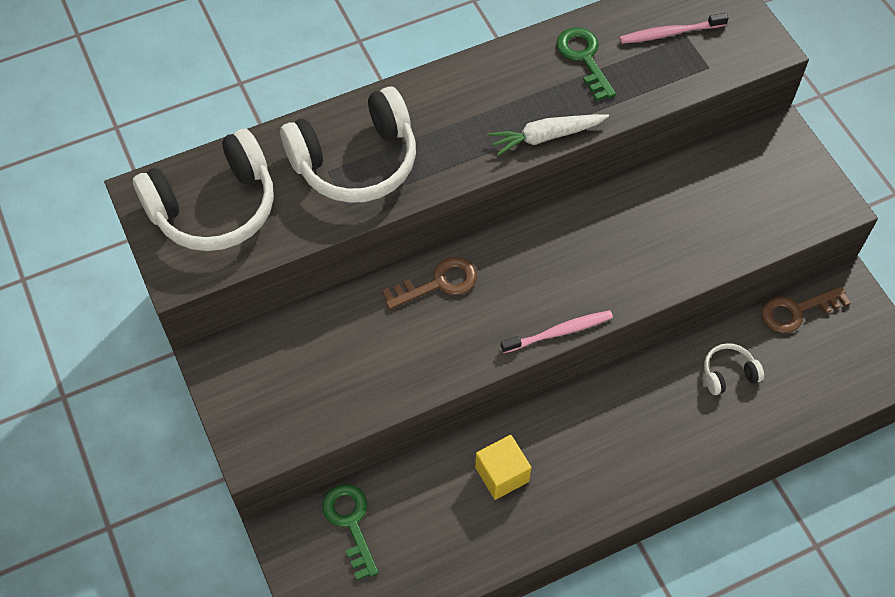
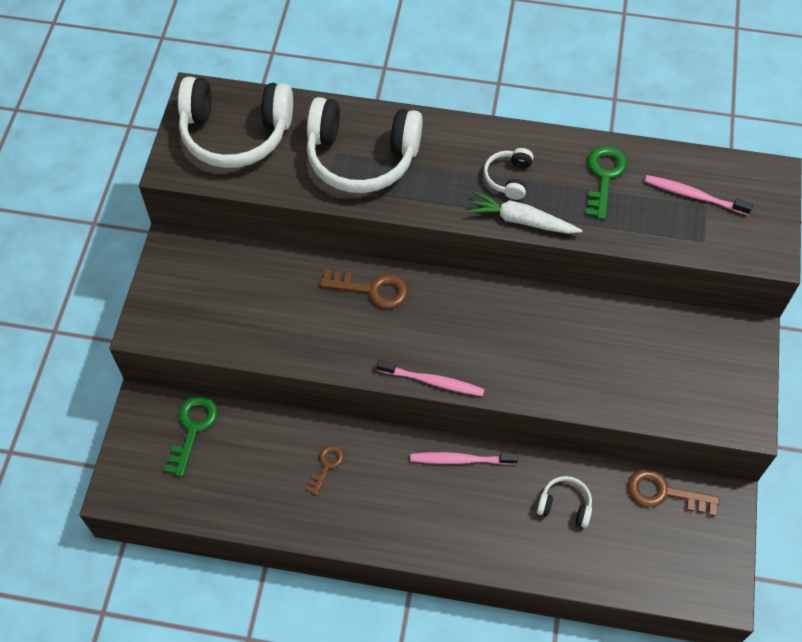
camera: 35 degrees right, 0 degrees up
(502, 474) = (326, 466): yellow cube -> brown key
(504, 105) = (508, 178): none -> white headphones
(612, 392) = (460, 460): none -> pink toothbrush

